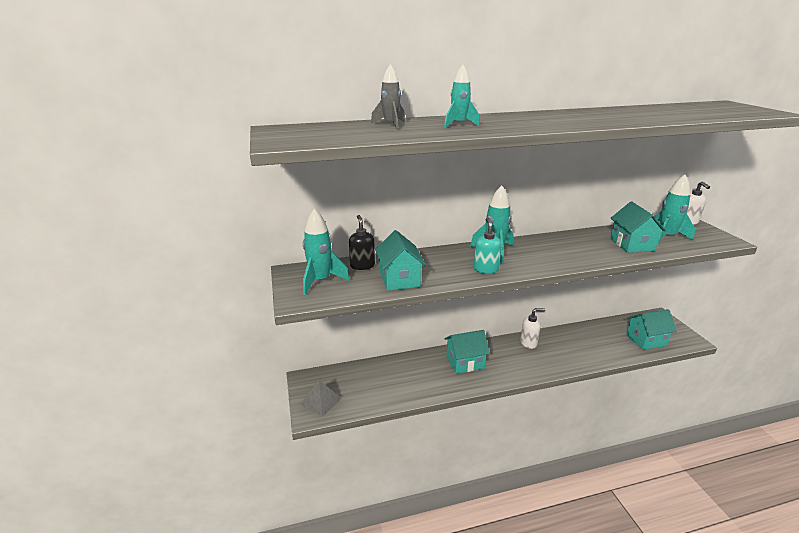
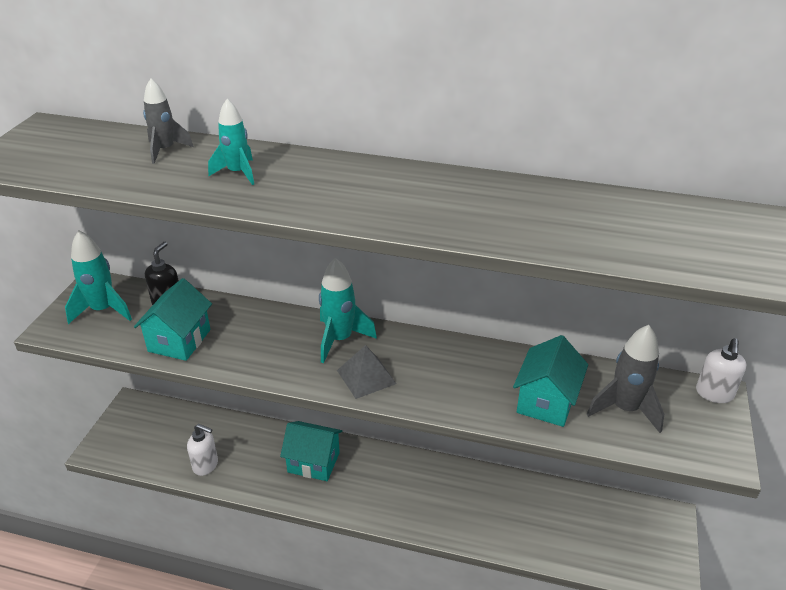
camera: 30 degrees right, 10 degrees up
(321, 401) = (120, 439): grey pyramid -> grey pyramid (366, 377)
(485, 269) = (291, 364): turquoise soap dispenser -> none
(528, 343) = (421, 472): white soap dispenser -> white soap dispenser (206, 465)
(646, 340) = (597, 545): turquoise house -> none
(666, 237) = (625, 409): turquoise rocket -> grey rocket

